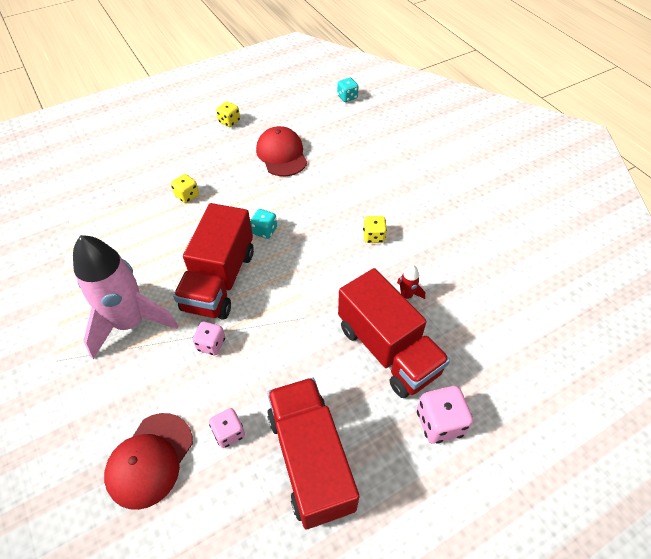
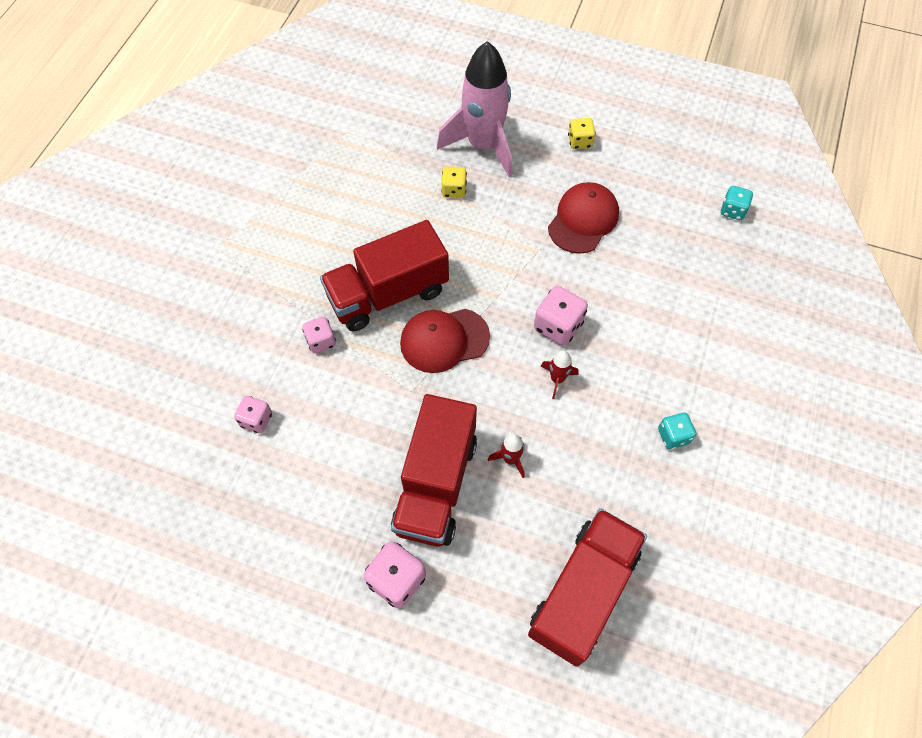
camera: 50 degrees right, 10 degrees up
(130, 323) = (291, 267): pink rocket -> pink rocket (483, 145)
(150, 460) = (193, 384): red cap -> red cap (444, 340)
(264, 231) = (474, 283): turquoise dice -> turquoise dice (673, 436)
(310, 460) = (281, 498): red truck -> red truck (583, 592)
(338, 212) = (558, 326): none -> pink dice
(373, 236) = (557, 379): yellow dice -> red rocket

